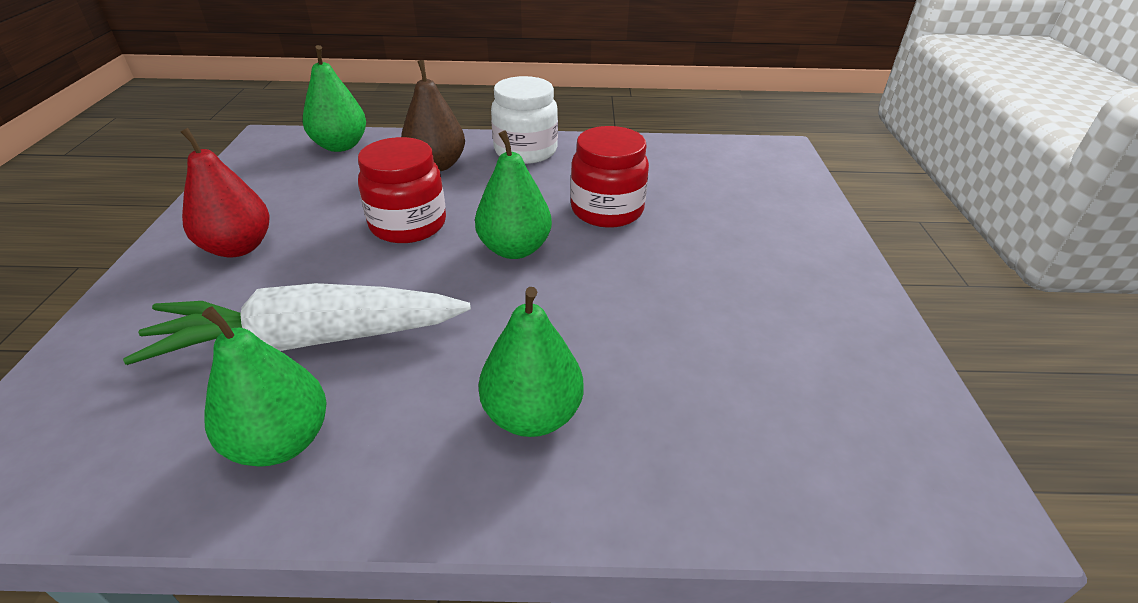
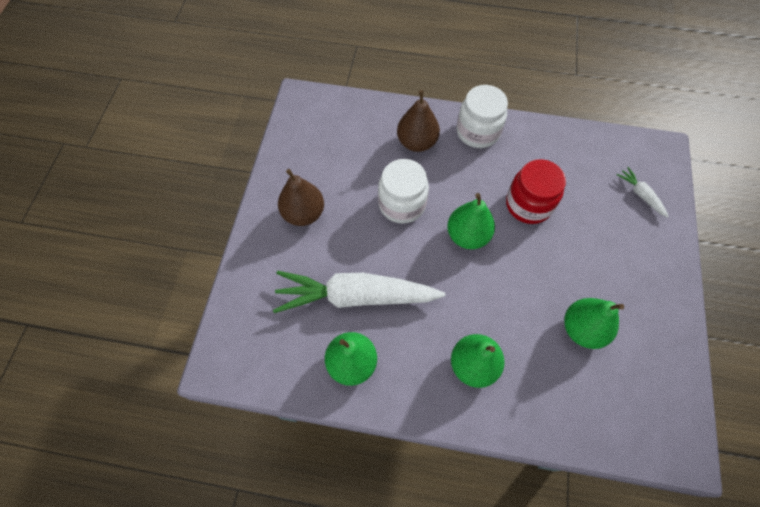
camera: 10 degrees right, 25 degrees up
(238, 247) = (303, 213): red pear -> brown pear
(340, 146) = (350, 112): green pear -> green pear (582, 329)
(408, 224) = (402, 204): red jar -> white jar
(766, 189) = (640, 195): none -> white carrot

